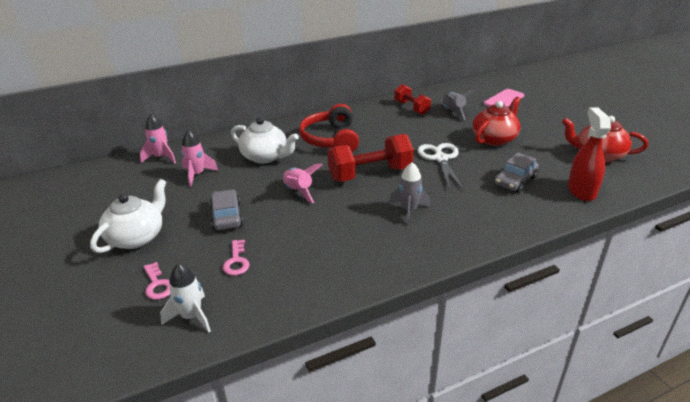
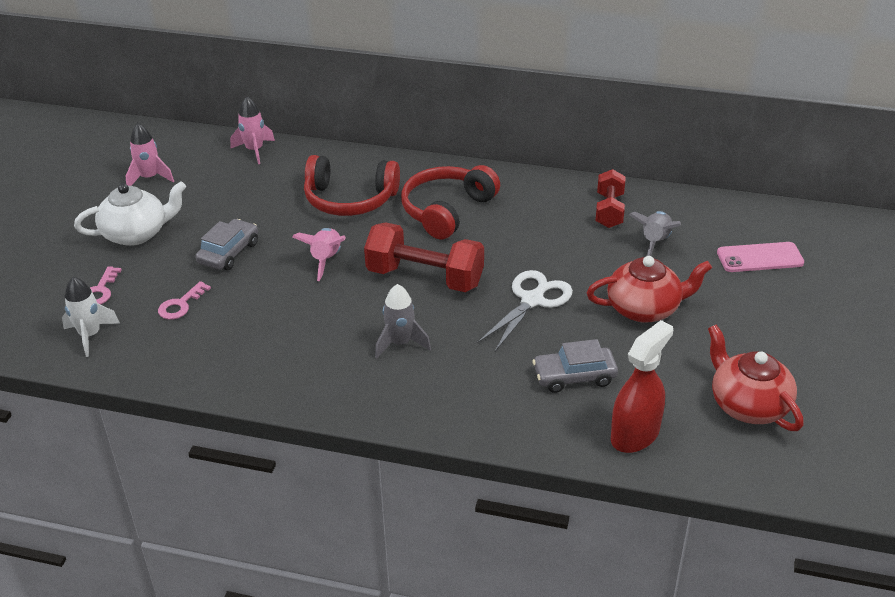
camera: 40 degrees right, 5 degrees up
(197, 175) = (261, 189): pink rocket -> pink rocket (149, 178)
(265, 157) = (350, 199): white teapot -> red headphones

